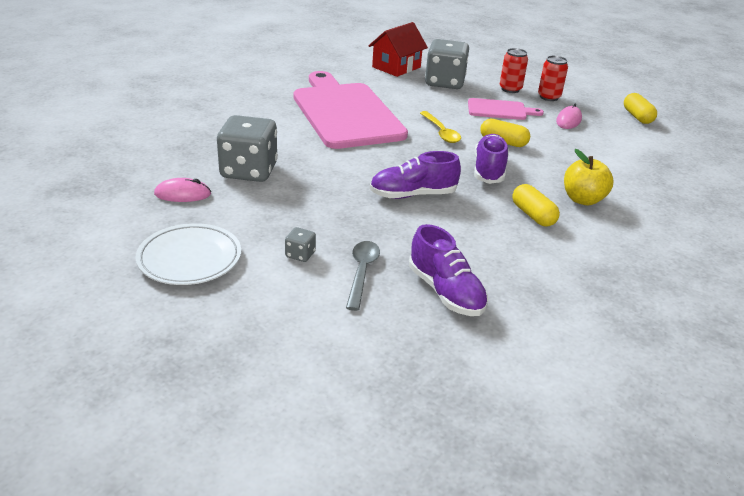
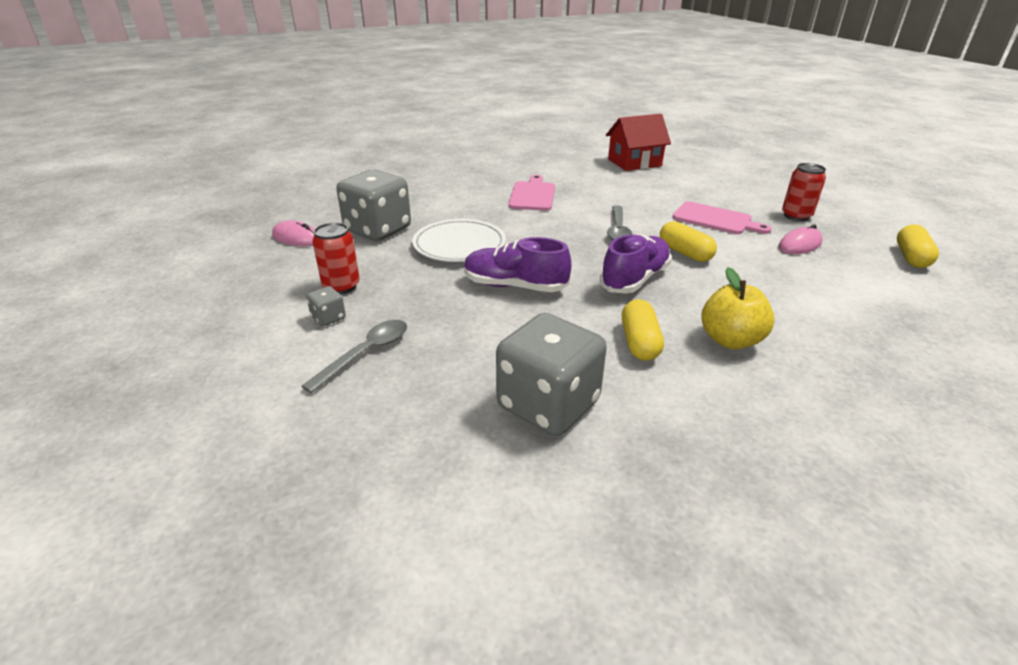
camera: 30 degrees right, 0 degrees up
(189, 258) = (229, 295): white plate -> white plate (459, 245)
(345, 113) = (532, 195): pink cutting board -> pink cutting board, size x0.46
(441, 132) = (618, 230): yellow spoon -> grey spoon
(444, 82) = (675, 183): grey dice -> grey dice (548, 405)
(445, 292) = (431, 403): purple shoe -> none
(510, 89) = (751, 200): red can -> red can (341, 286)

